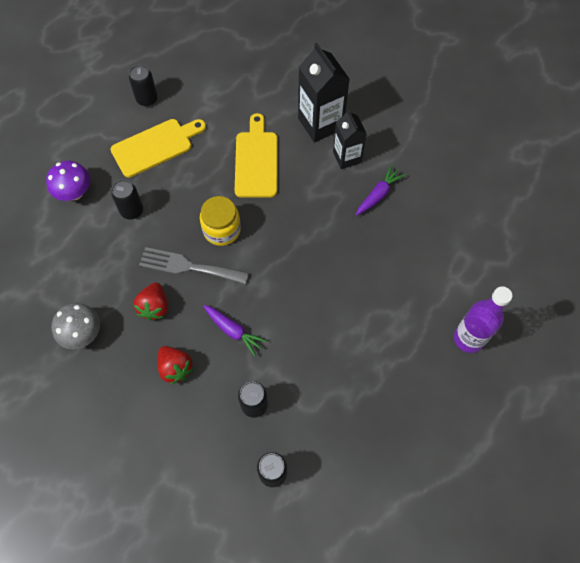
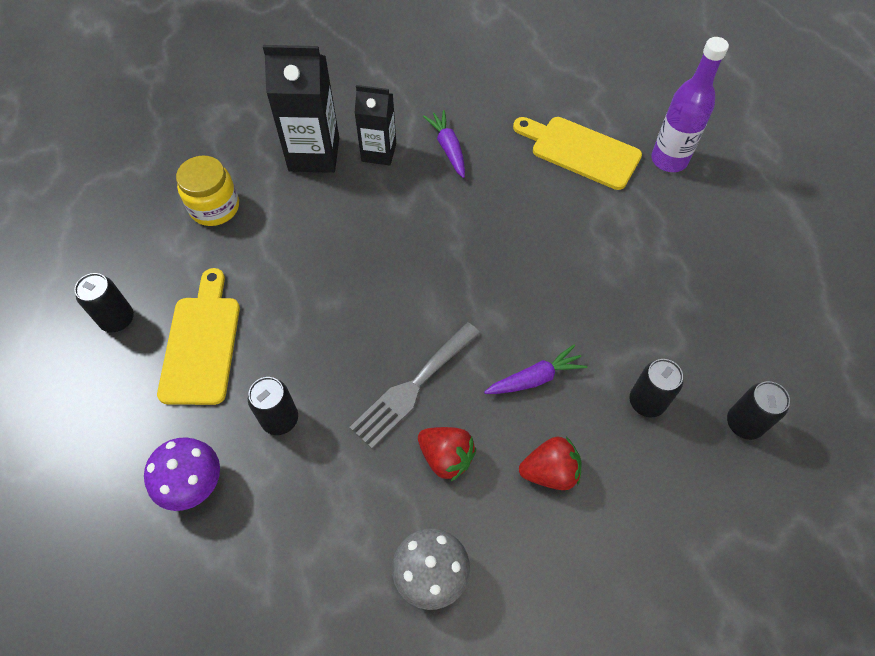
camera: 60 degrees left, 5 degrees down
(222, 230) = (385, 324): yellow jar -> yellow jar (214, 207)
(256, 161) = (314, 241): yellow cutting board -> yellow cutting board (581, 151)

